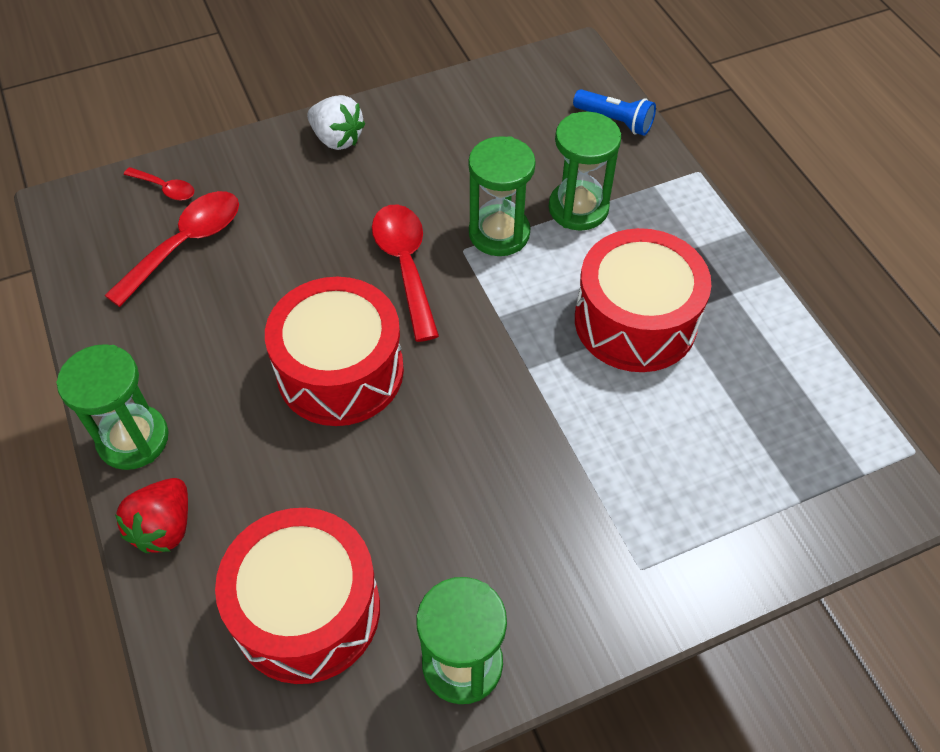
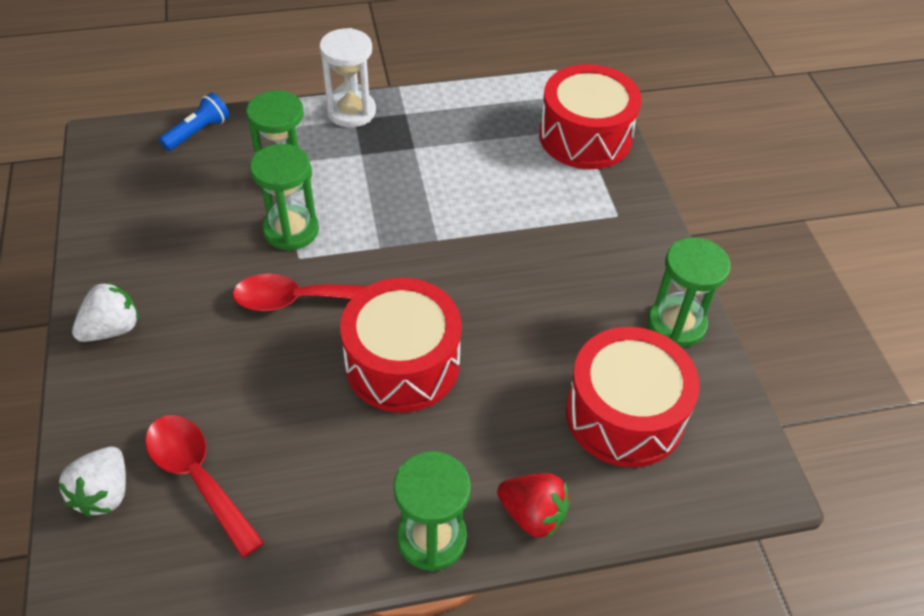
camera: 80 degrees left, 5 degrees down
(165, 188) = (104, 493): red spoon -> white strawberry
(635, 321) = (412, 169): red drum -> red drum (585, 137)
(710, 240) = (351, 111): none -> white hourglass

